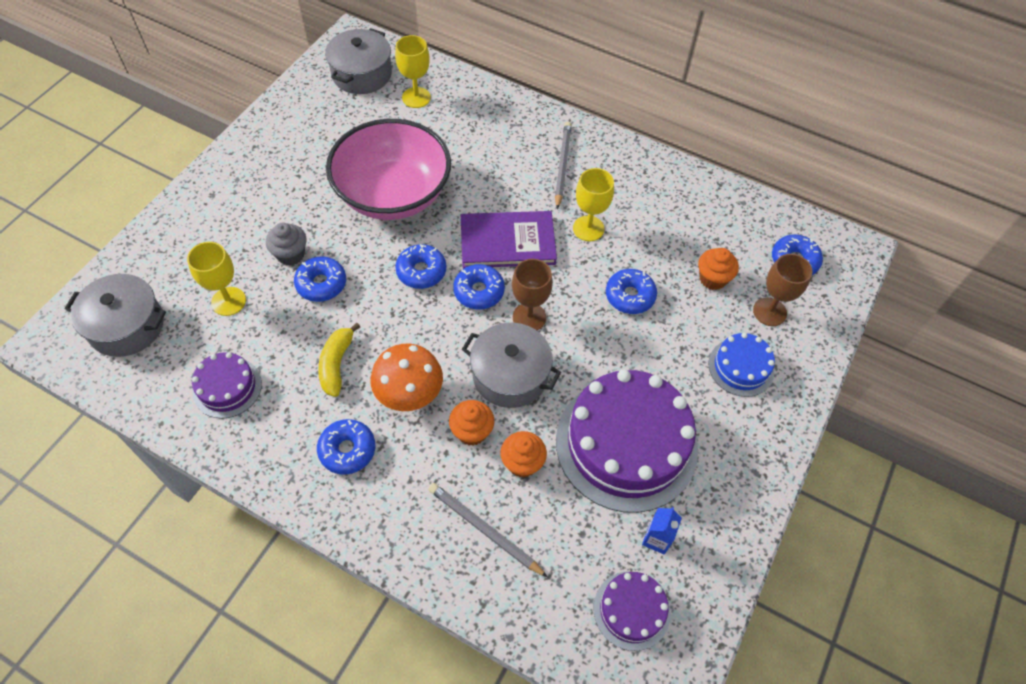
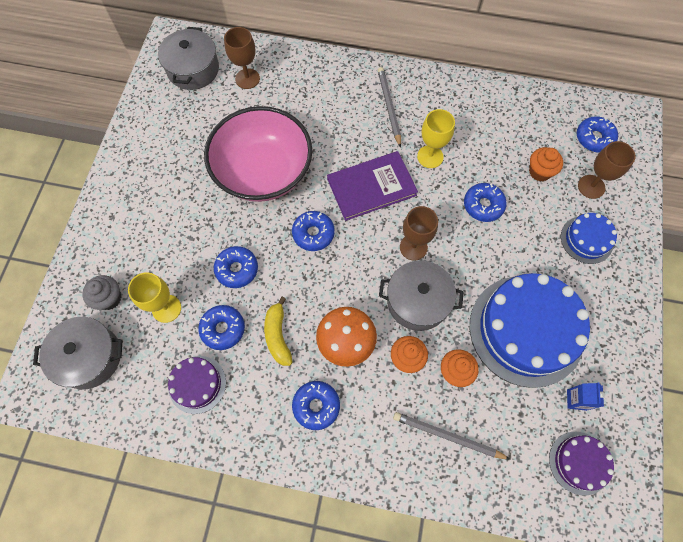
camera: 15 degrees left, 10 degrees up
(291, 254) = (201, 251): grey cupcake -> grey cupcake (109, 298)
(416, 97) = (247, 79): yellow goblet -> brown goblet
(479, 291) = (366, 237): blue donut -> blue donut (223, 329)
(626, 444) = (526, 330): purple cake -> blue cake

